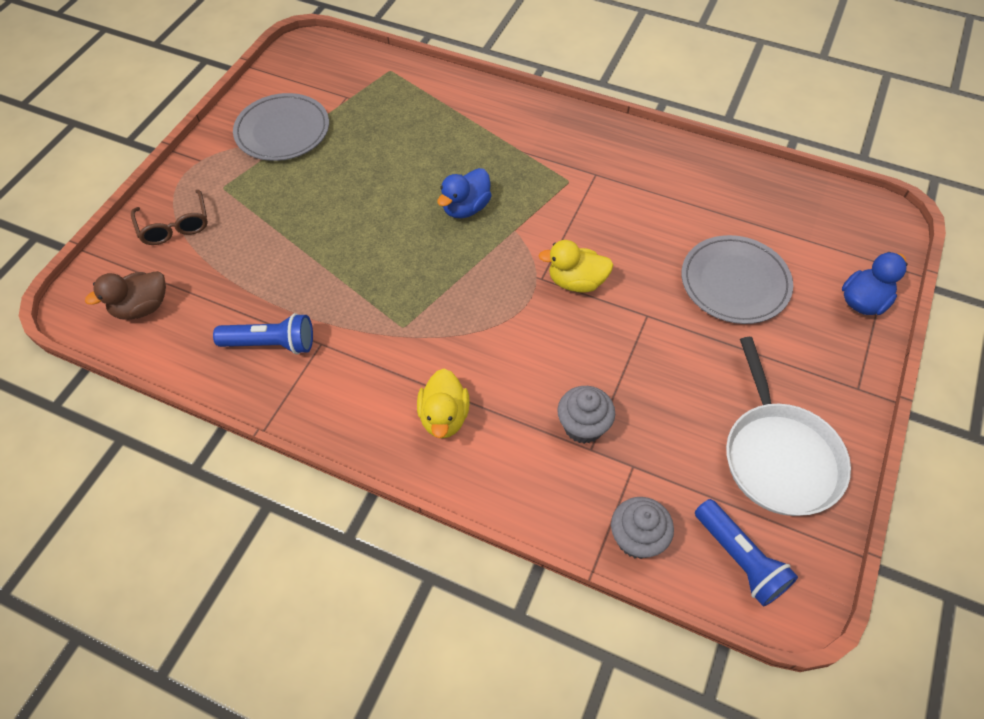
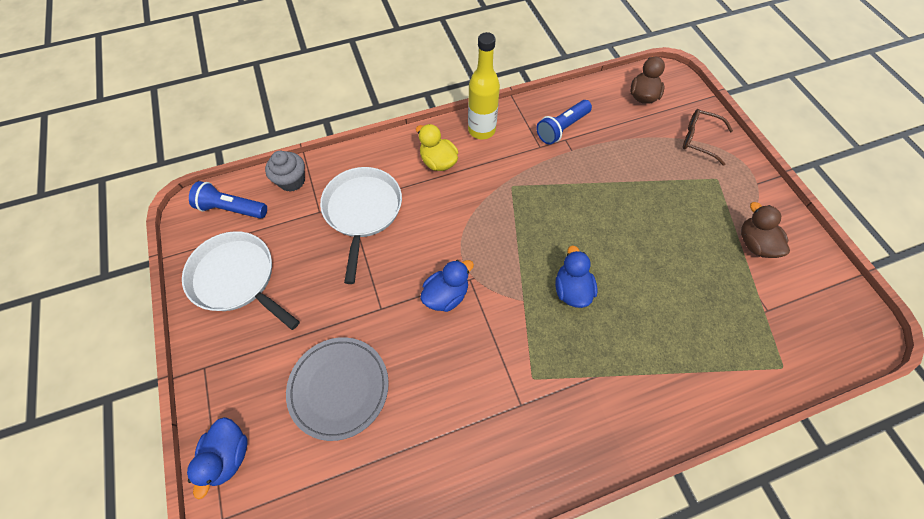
camera: 135 degrees right, 5 degrees up
(282, 131) = (754, 244): grey plate -> brown duck
(352, 415) = (481, 130): none -> yellow bottle
(576, 282) = (446, 295): yellow duck -> blue duck
(583, 426) = (362, 211): grey cupcake -> white pan

